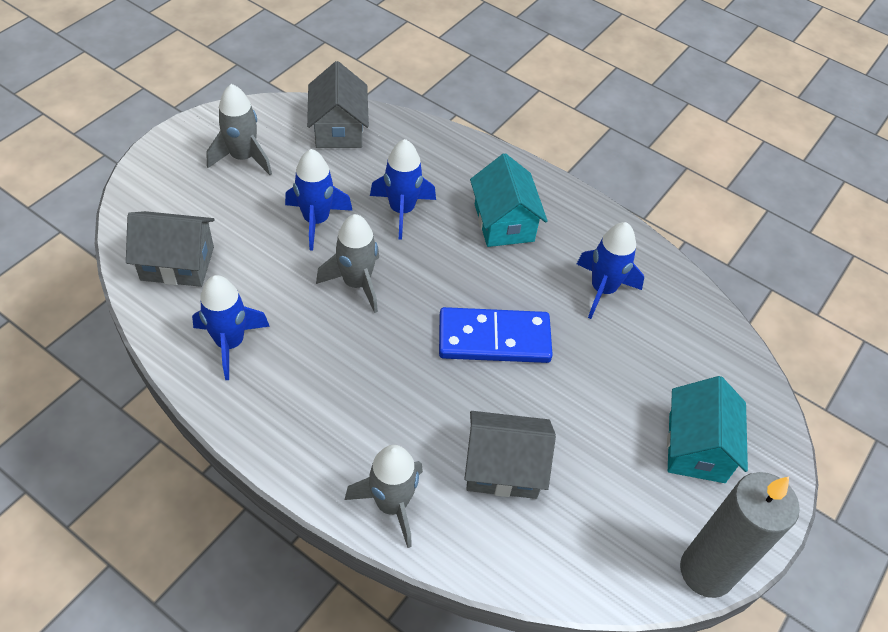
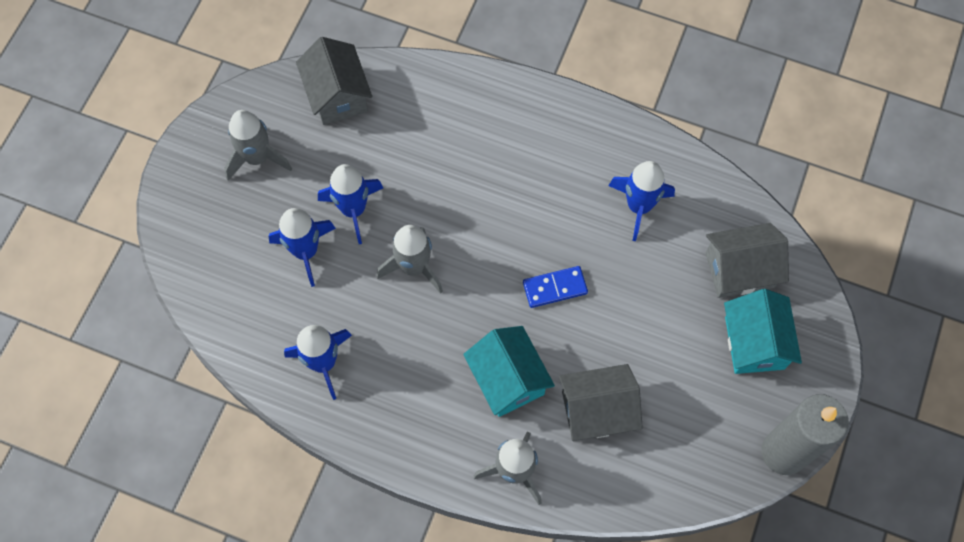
camera: 10 degrees left, 15 degrees up
(177, 263) = (243, 295): grey house -> grey house (739, 270)
(402, 210) = (430, 174): blue rocket -> blue rocket (306, 251)
(494, 339) = (555, 288): blue domino -> blue domino, size x0.58
(504, 222) = (529, 159): turquoise house -> turquoise house (508, 379)

